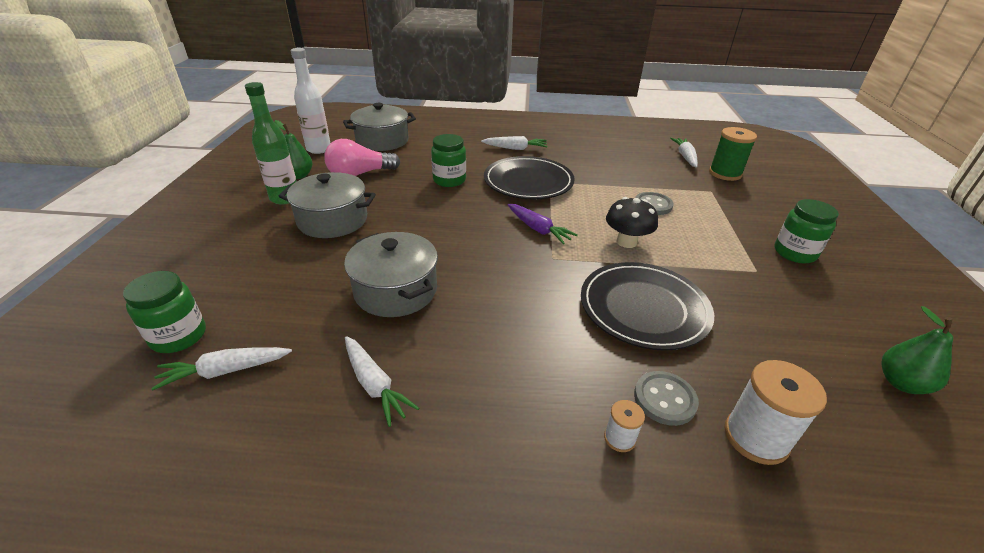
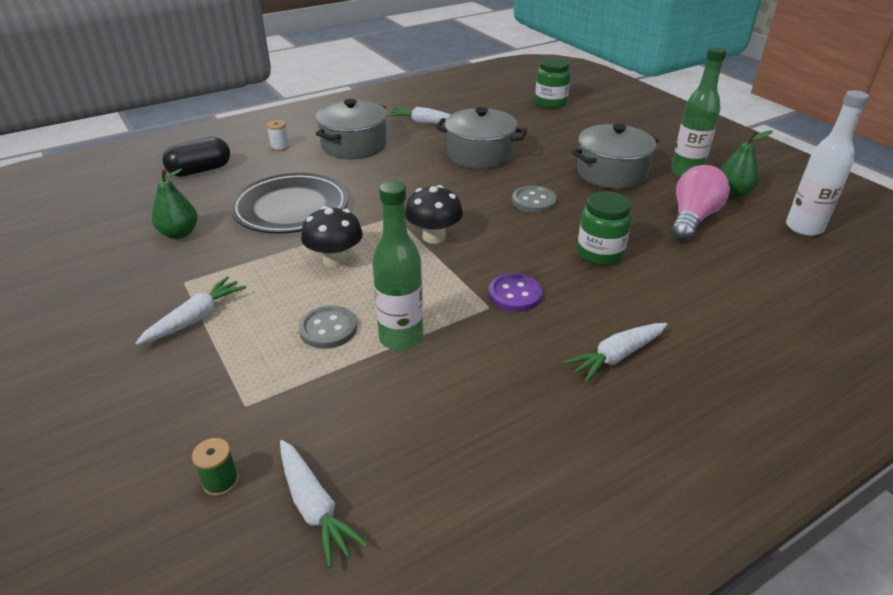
camera: 145 degrees right, 0 degrees up
(225, 371) = (502, 104): white carrot -> white carrot (196, 318)
(382, 141) = (786, 275): grey pot -> grey pot (354, 145)
(528, 182) = (515, 294): black plate -> purple button
(538, 229) = (434, 237): purple carrot -> black mushroom
(612, 187) = (401, 338): none -> green bottle
(664, 399) = (259, 167): grey button -> grey button (534, 201)
(725, 173) = (221, 481): green spool -> green spool, size x0.51
(756, 437) = (200, 170): white spool -> black capsule
(794, 253) = (129, 327): green jar -> none
(901, 383) = (79, 230): green pear -> green pear (179, 233)

